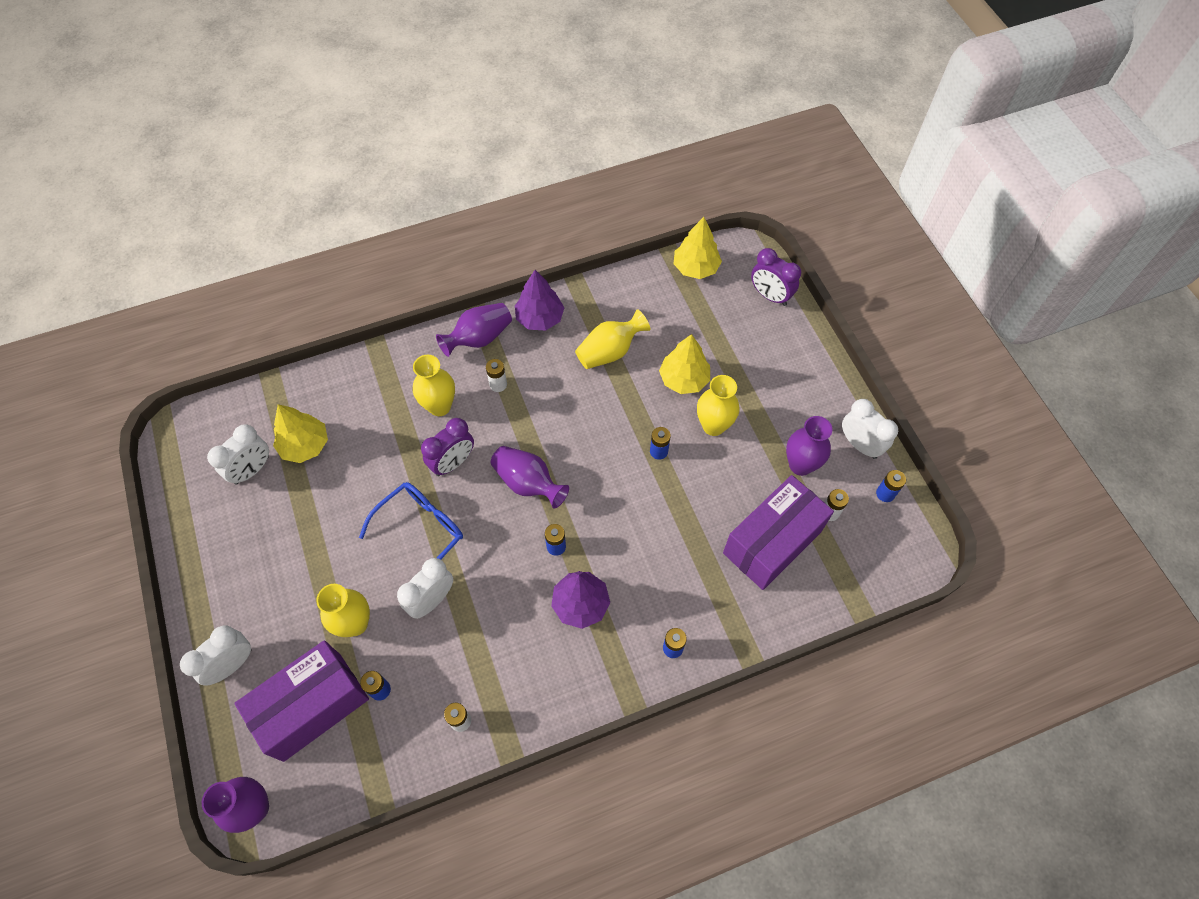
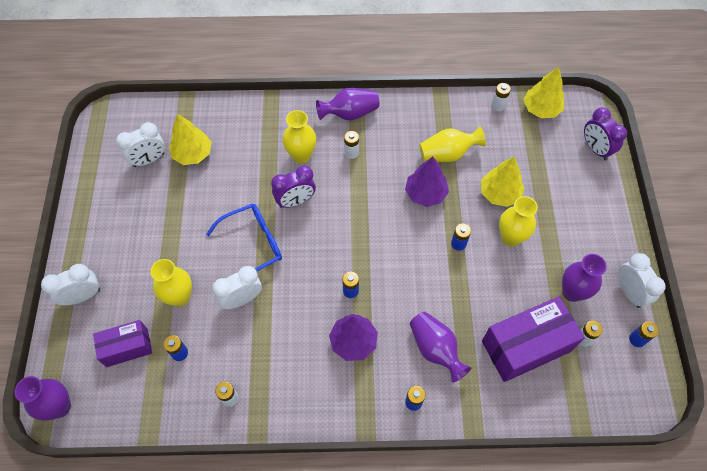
camera: 20 degrees right, 0 degrees up
(312, 706) = (127, 347): purple box -> purple box, size x0.60
(528, 483) = (347, 235): purple vase -> purple vase (435, 349)
(540, 318) = (402, 112): purple tree -> purple tree (425, 193)
(646, 278) = (498, 105): none -> white battery

